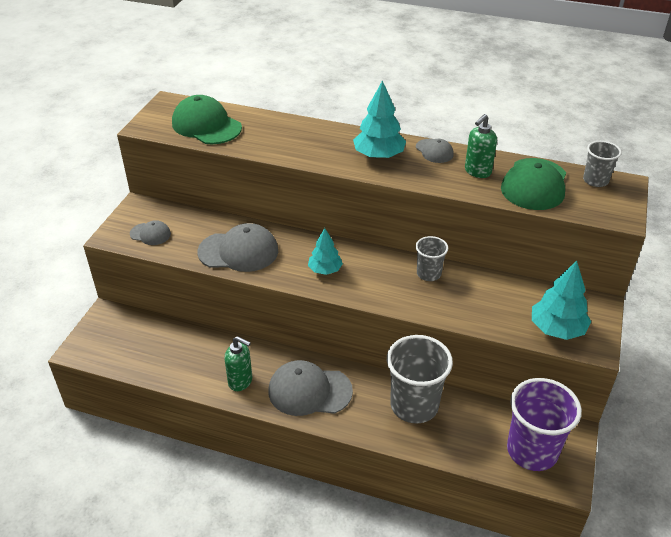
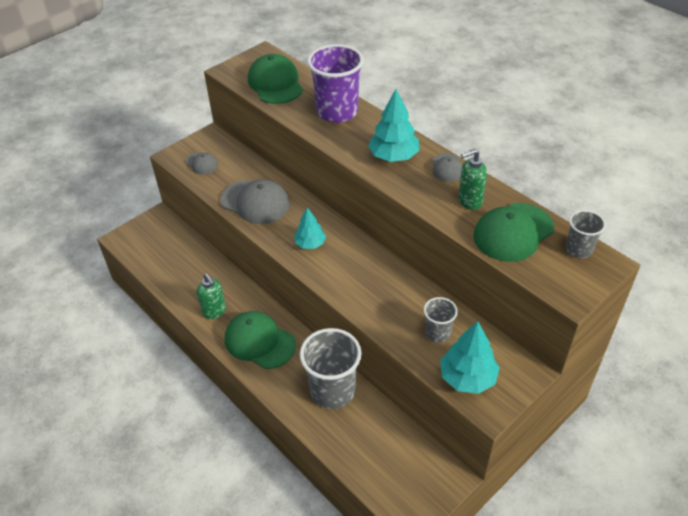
camera: 30 degrees right, 5 degrees up
(309, 391) = (259, 342): grey cap -> green cap
(428, 274) = (393, 280): grey cup -> grey cup (437, 333)
(532, 451) = (402, 476): purple cup -> purple cup (337, 112)

